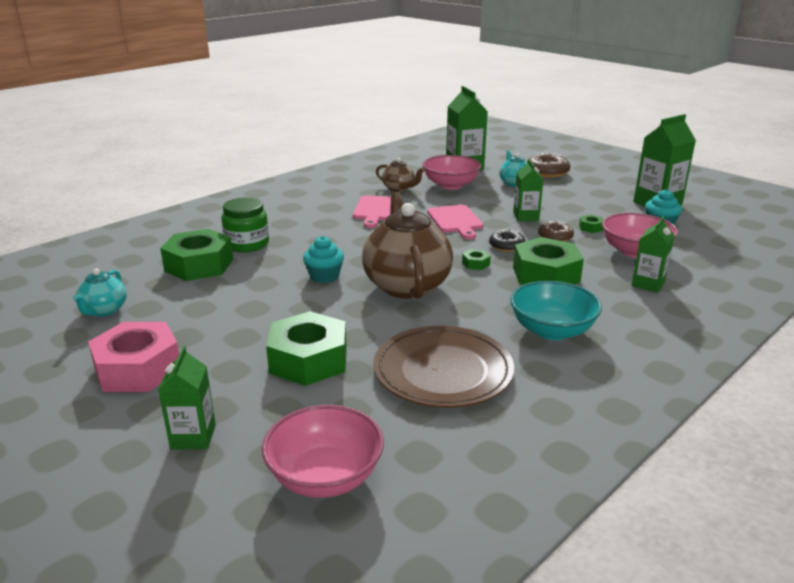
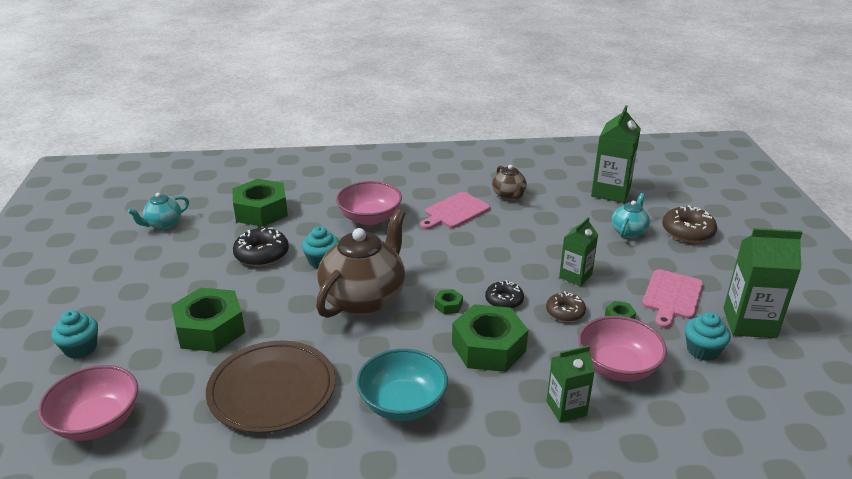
camera: 40 degrees right, 5 degrees up
(138, 369) = (121, 281): pink nut -> none
(193, 437) = (80, 348): green carton -> turquoise cupcake
(247, 244) = (315, 205): green jar -> none
(258, 292) = (261, 254): none -> black donut
(451, 185) = (562, 209): pink bowl -> pink bowl (370, 218)
(455, 220) = (503, 252): pink cutting board -> pink cutting board (672, 297)

